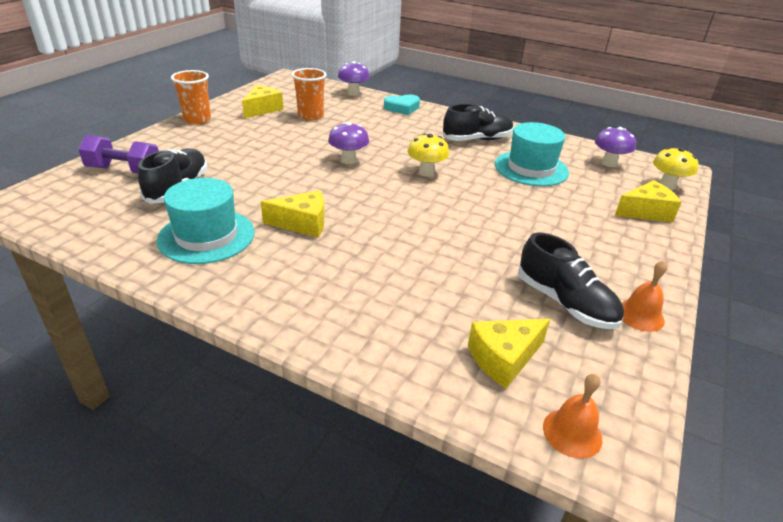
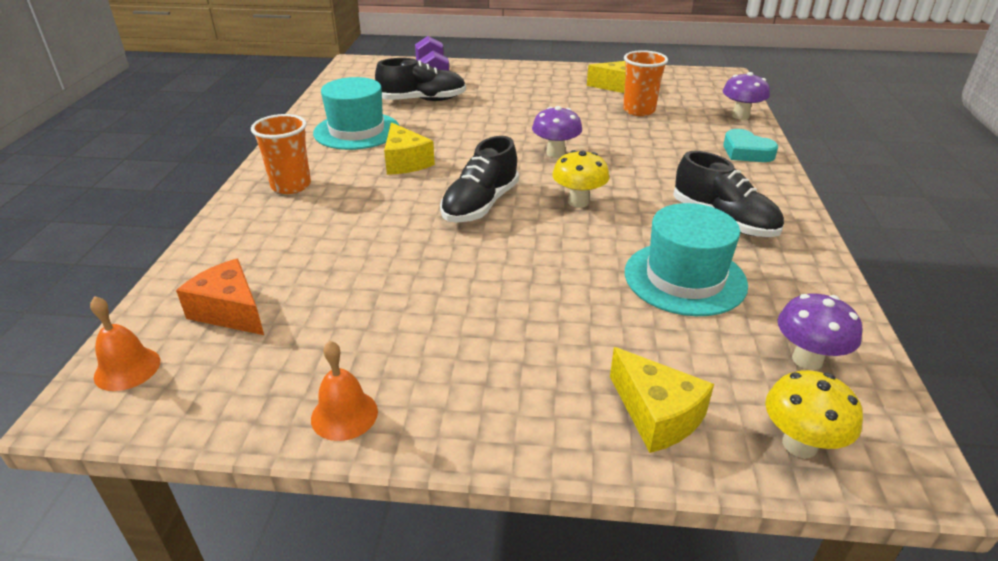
camera: 70 degrees right, 0 degrees up
(197, 120) = (556, 70): orange cup -> orange cup (291, 186)
(503, 358) = (230, 311): yellow cheese -> orange cheese
(565, 303) = (345, 344): black shoe -> black shoe (480, 205)

